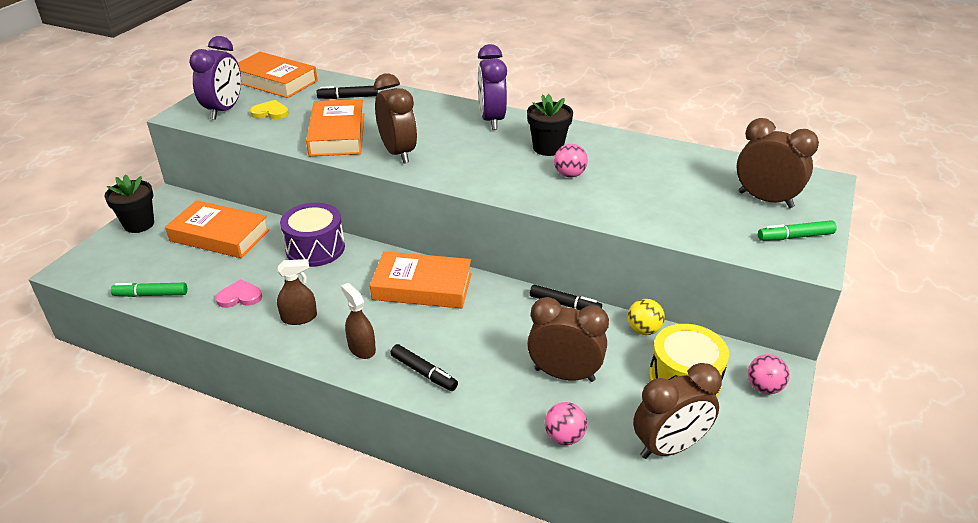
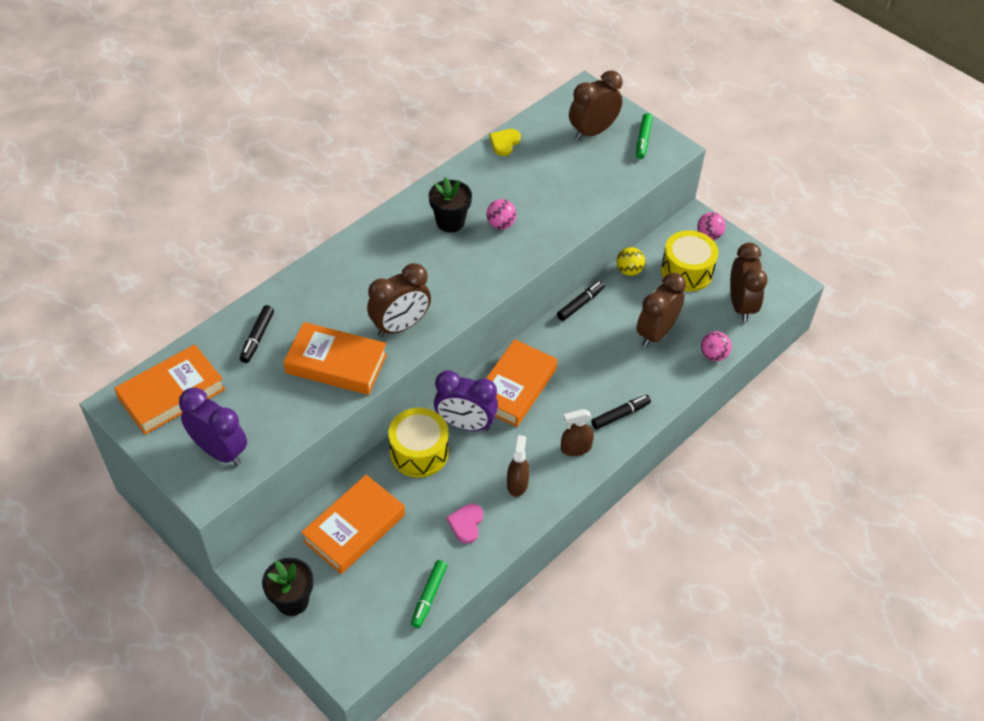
camera: 70 degrees left, 15 degrees up
(270, 112) = (252, 410): yellow heart -> yellow heart (504, 143)
(315, 248) = (419, 452): purple drum -> yellow drum
(398, 153) = (400, 326): brown clock -> brown clock turned 150 degrees clockwise
(491, 120) = (376, 242): purple clock -> purple clock (465, 424)

